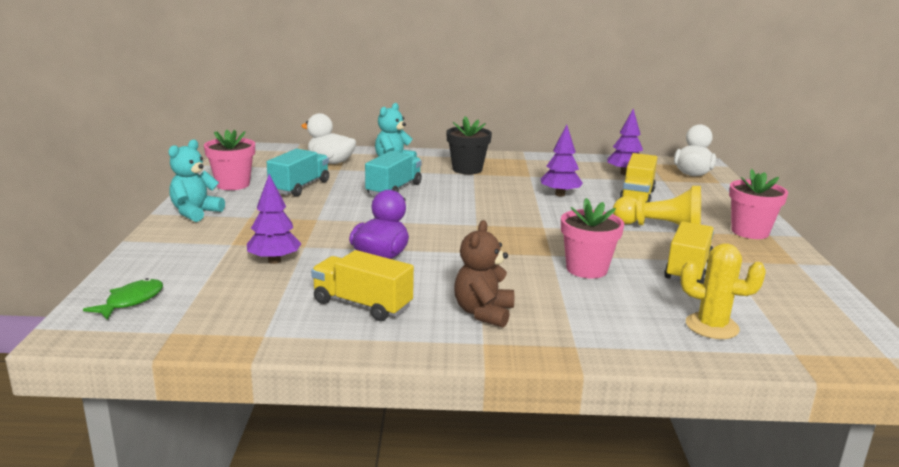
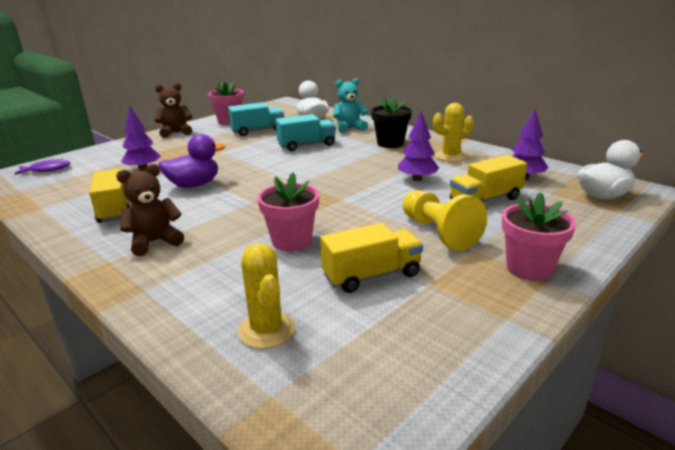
camera: 45 degrees right, 5 degrees up
(131, 301) = (47, 169): green fish -> purple fish
(195, 213) = (176, 133): turquoise teddy bear -> brown teddy bear
(541, 169) = (450, 156): none -> yellow cactus

